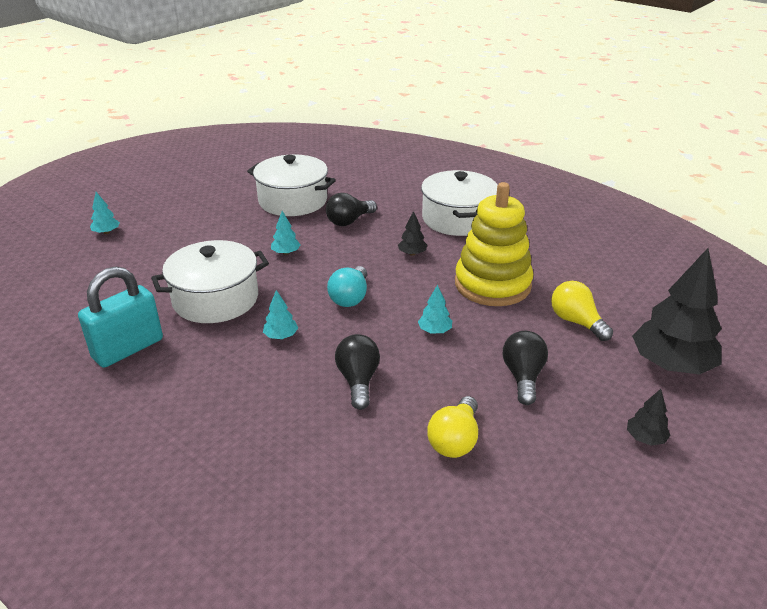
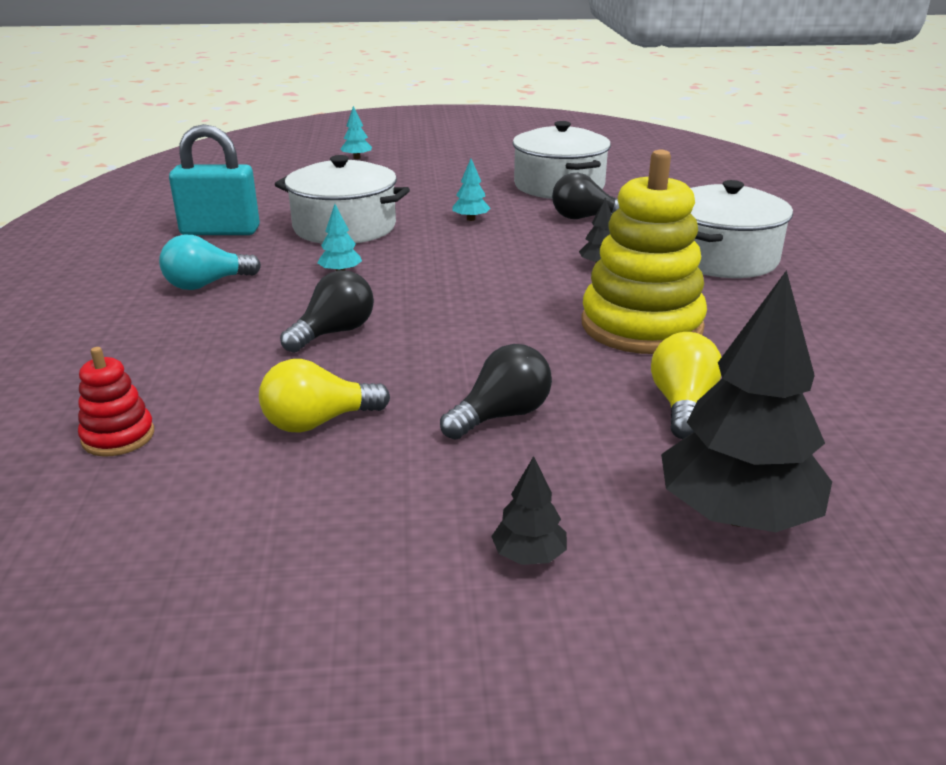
camera: 45 degrees right, 5 degrees down
(350, 297) = (460, 272): turquoise light bulb -> turquoise light bulb (206, 284)
(373, 529) = (118, 437): none -> red stacking toy
(434, 331) = (488, 333): turquoise tree -> none

